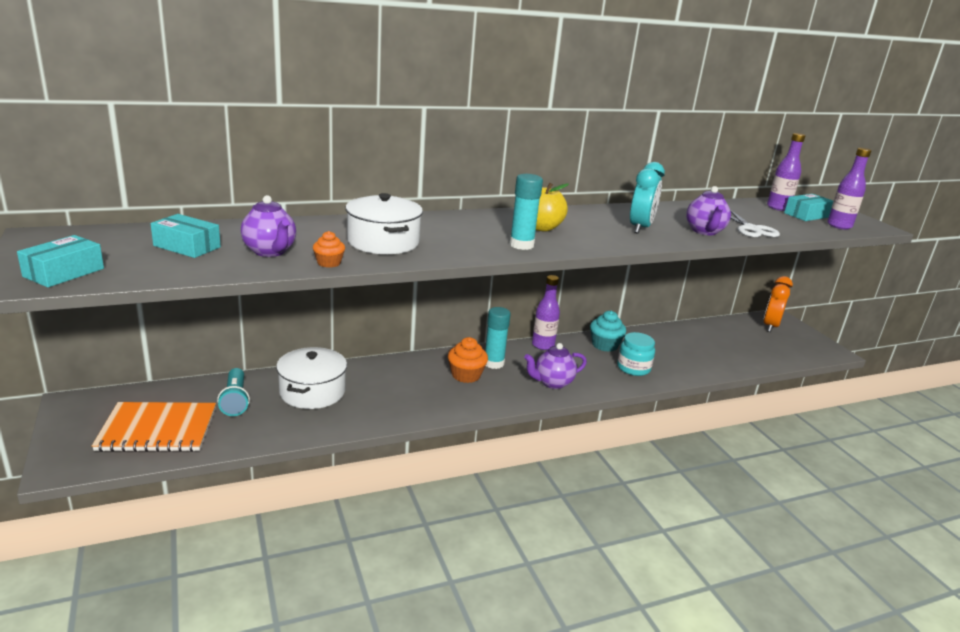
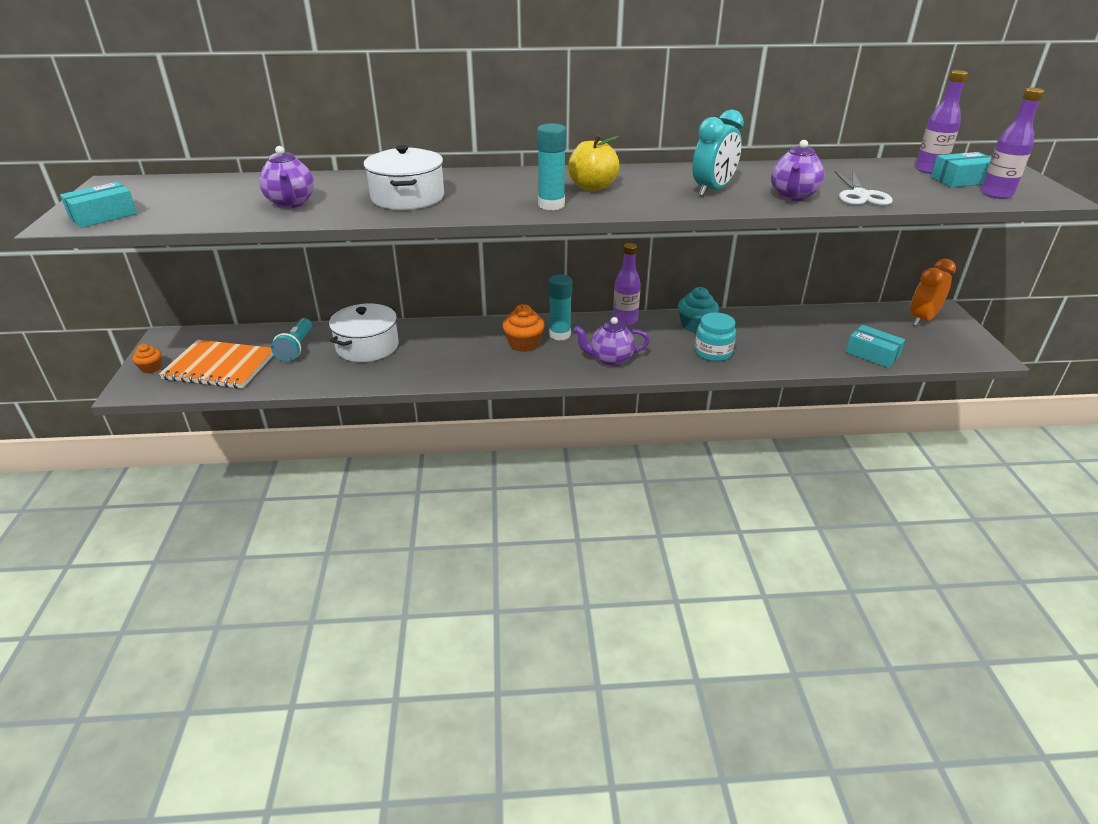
camera: 20 degrees right, 10 degrees up
(187, 246) = (222, 196): turquoise box -> turquoise box (872, 354)
(329, 263) = (335, 216): orange cupcake -> orange cupcake (151, 368)

